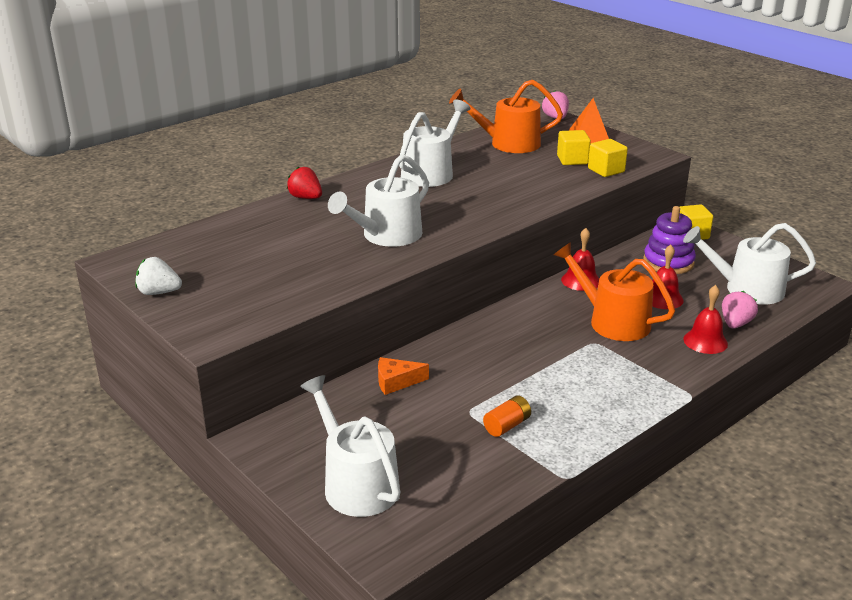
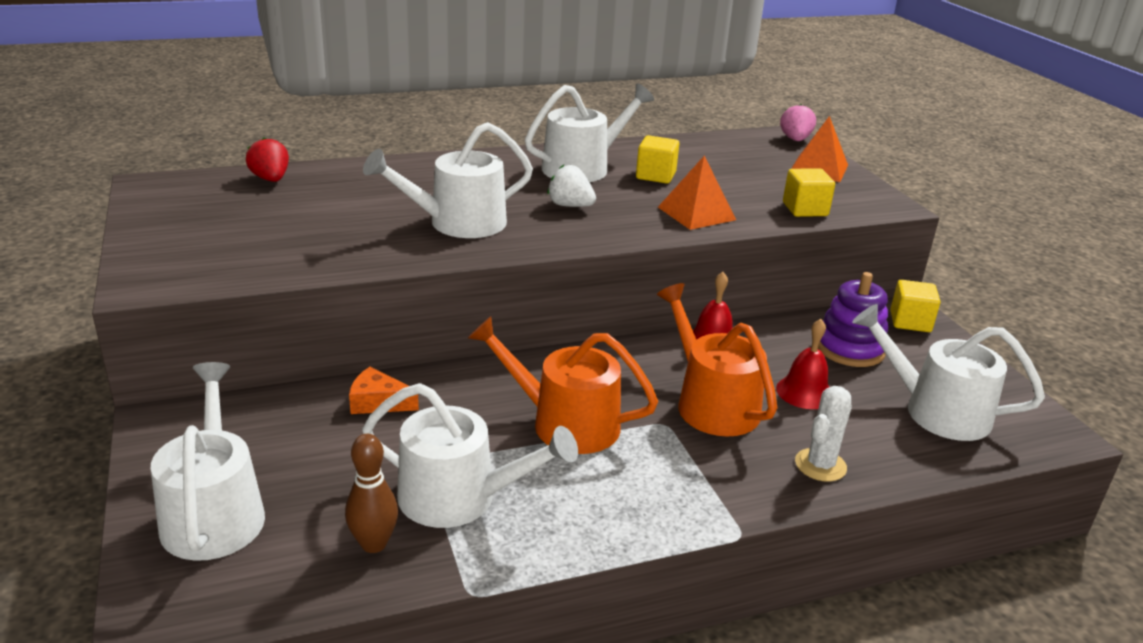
camera: 20 degrees right, 0 degrees up
(159, 292) = (150, 225): white strawberry -> white strawberry (570, 206)
(306, 198) = (414, 164): red strawberry -> red strawberry (271, 179)
(480, 469) = (374, 544): none -> brown bowling pin
(507, 425) = (458, 497): orange battery -> white watering can
(509, 143) = (709, 155): orange watering can -> orange watering can (565, 423)
(540, 190) = (696, 213): none -> orange pyramid
(572, 160) = (771, 189): yellow cube -> yellow cube (655, 175)
(705, 341) = (820, 465): red bell -> white cactus
(735, 324) = (883, 453): pink strawberry -> none

